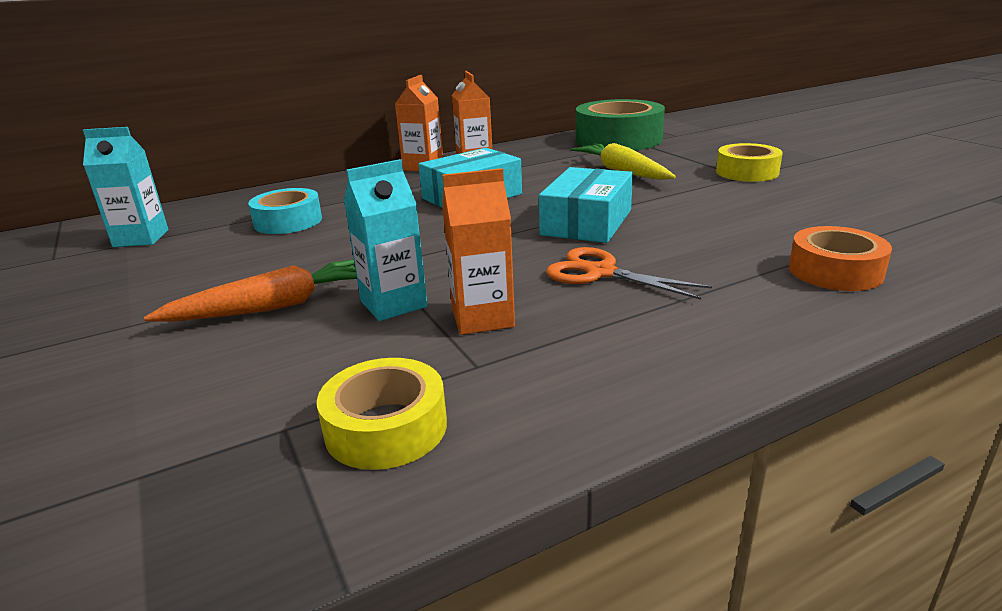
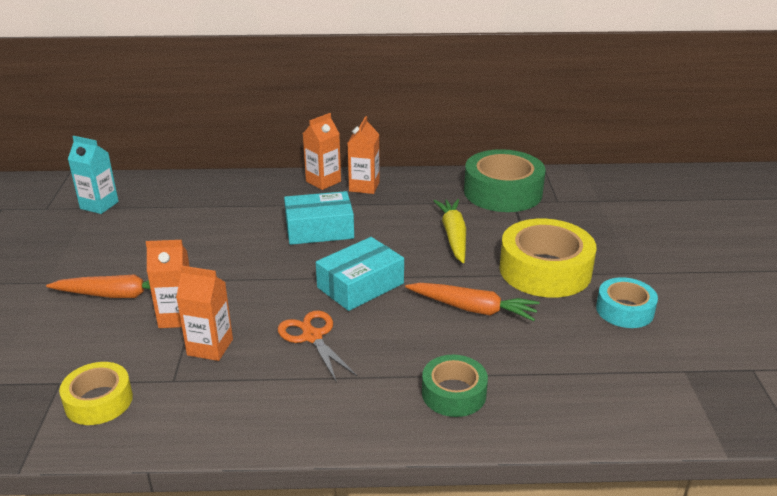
camera: 25 degrees right, 5 degrees up
(288, 221) = (187, 217): turquoise tape -> turquoise tape (624, 310)
(393, 304) = (177, 317): turquoise carton -> orange carton
(732, 210) = (473, 309): none -> orange carrot
(747, 172) = (545, 270): yellow tape -> yellow tape, size x1.74
(835, 271) = (453, 393): orange tape -> green tape

